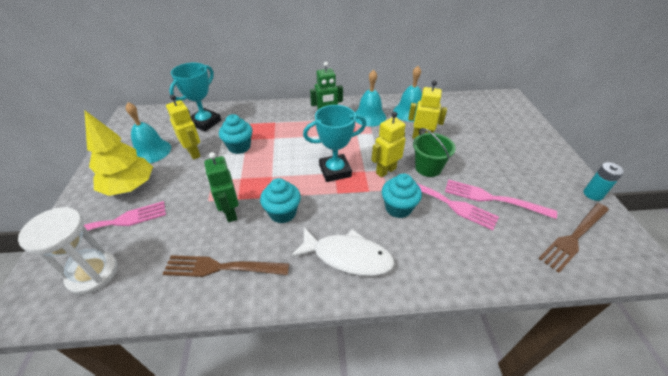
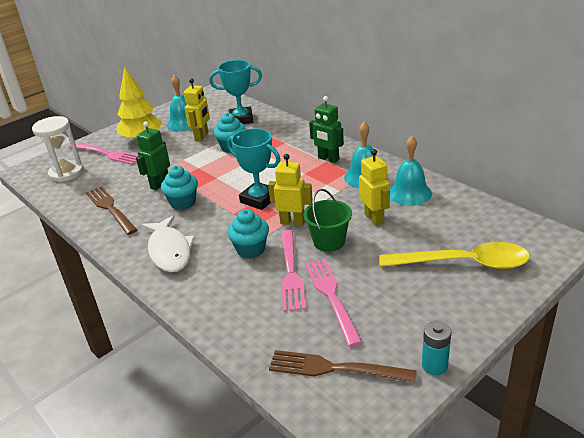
camera: 55 degrees right, 10 degrees down
(502, 133) = (464, 263): none -> yellow spoon

